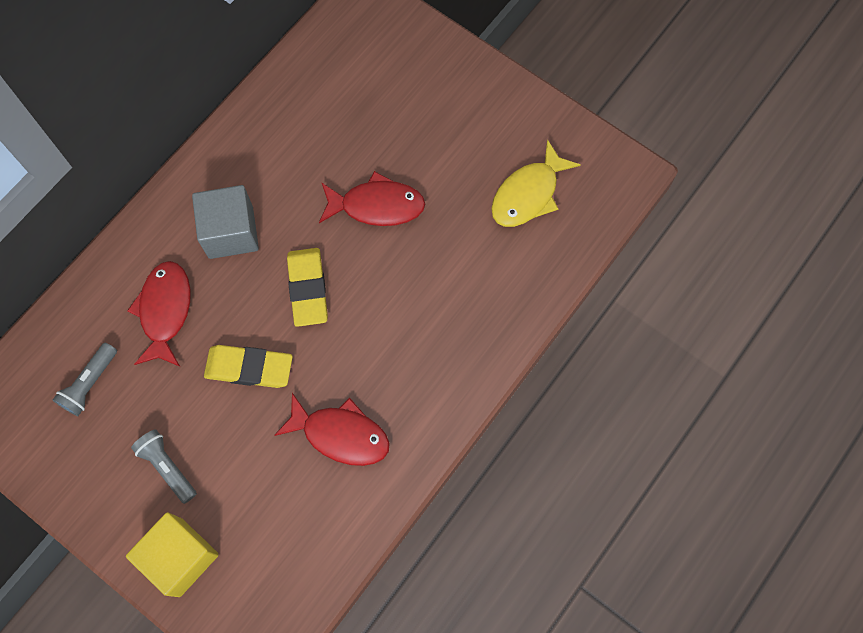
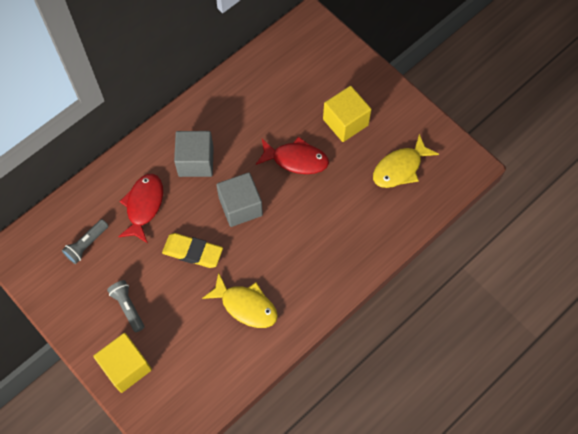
camera: 10 degrees right, 5 degrees down
(308, 289) = (240, 206): yellow eraser -> grey cube
(340, 434) = (246, 305): red fish -> yellow fish
(438, 139) = (345, 122): none -> yellow cube

